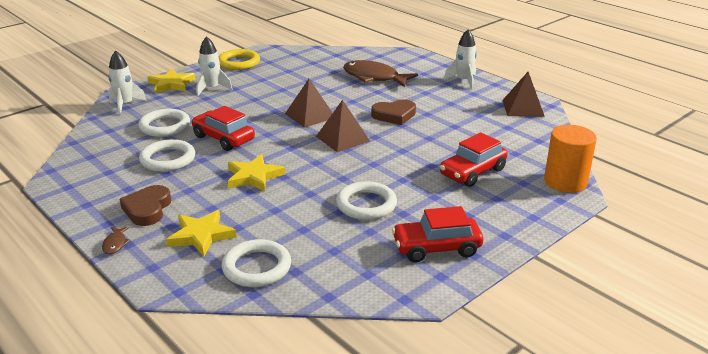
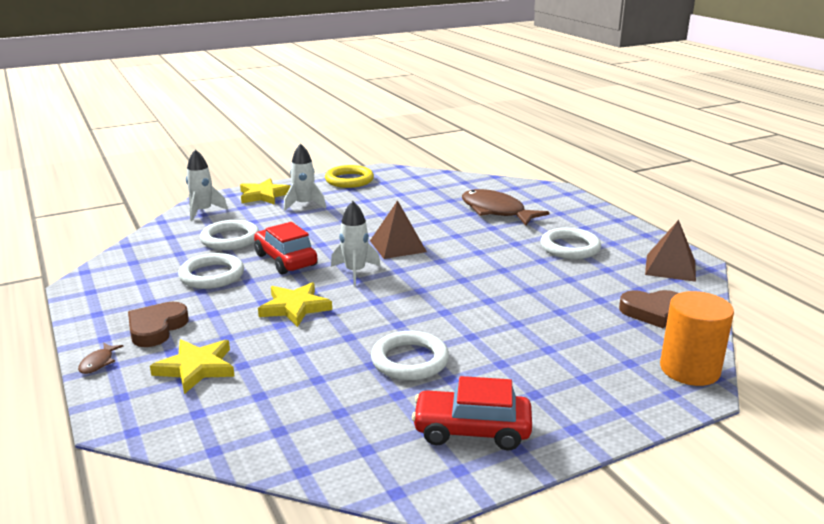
camera: 15 degrees right, 5 degrees down
(257, 267) = (236, 417): white ring -> white ring (570, 248)
(343, 138) = (422, 277): brown pyramid -> none
(394, 115) = (499, 257): brown heart -> brown heart (653, 312)
(463, 80) = (606, 226): white rocket -> white rocket (355, 272)
(472, 172) = (566, 339): red car -> none

